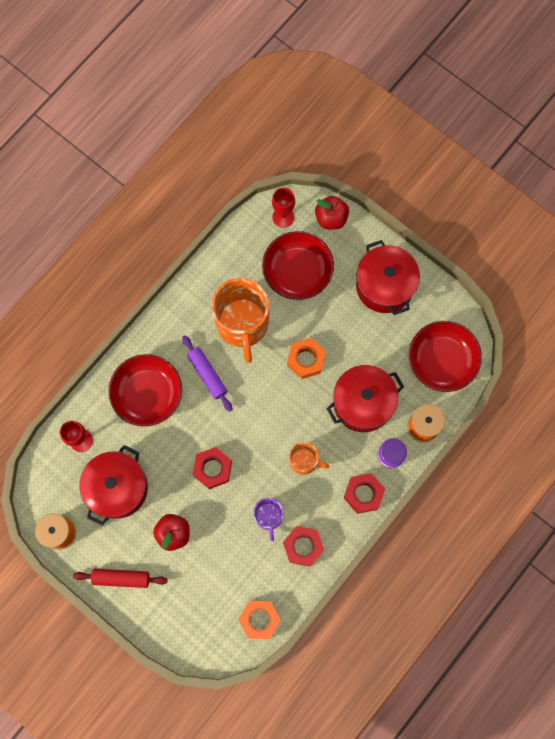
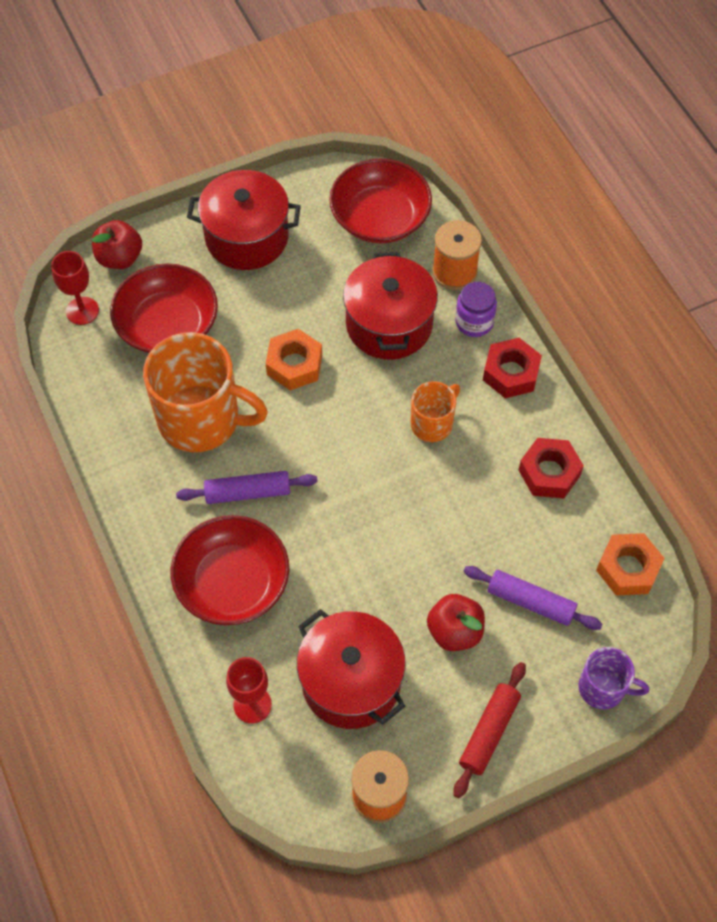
camera: 65 degrees left, 15 degrees down
(211, 569) = (530, 602): none -> purple rolling pin
(212, 469) = (386, 541): red nut -> none
(268, 516) = (488, 498): purple mug -> purple mug (603, 688)

